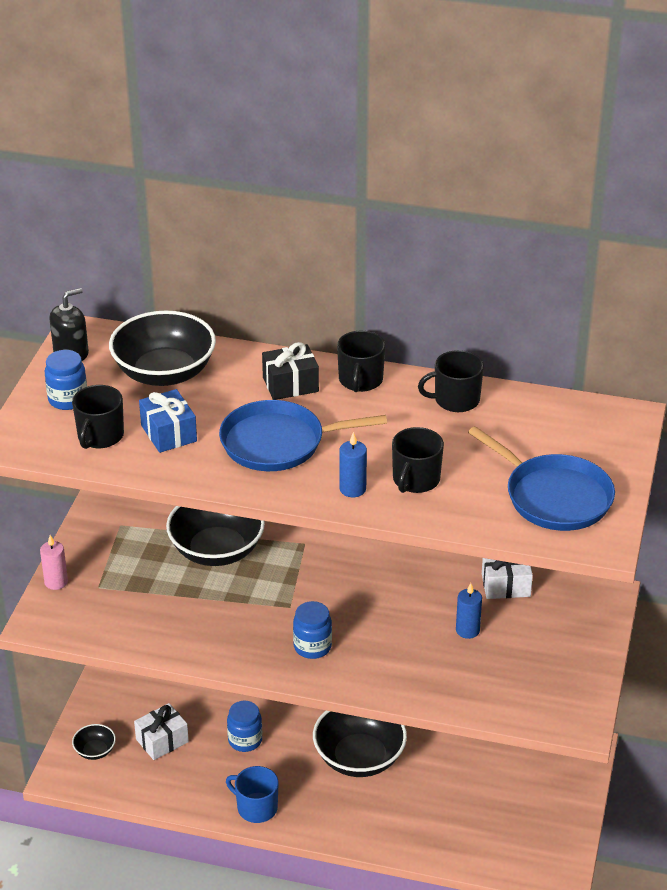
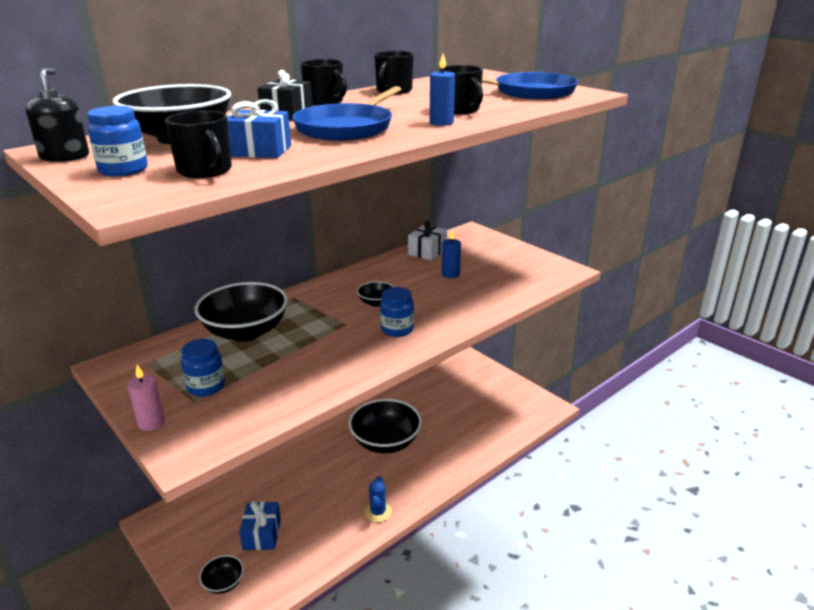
camera: 55 degrees left, 10 degrees down
(162, 740) = (262, 534): white gift -> blue gift
(245, 740) = (313, 488): blue jar -> blue jar (206, 386)
(256, 807) = (378, 512): blue mug -> blue cactus
(350, 605) = (376, 302): none -> black bowl

